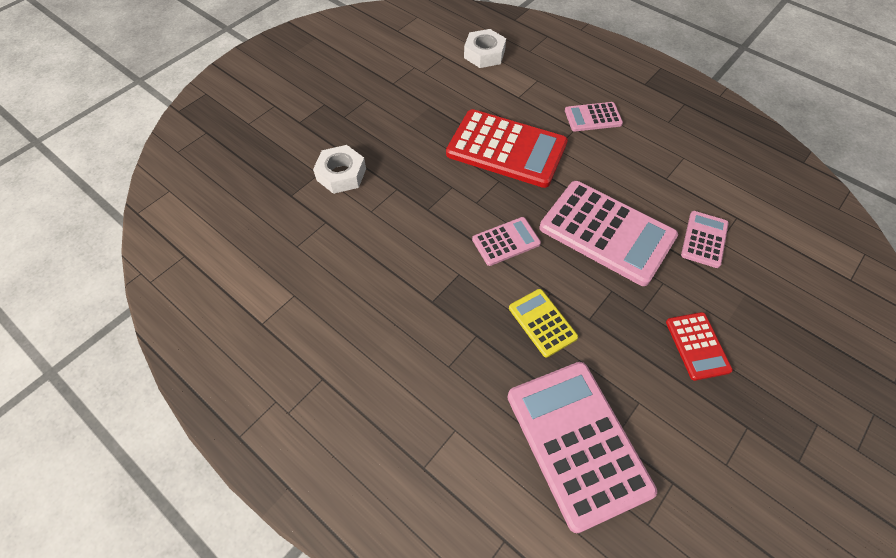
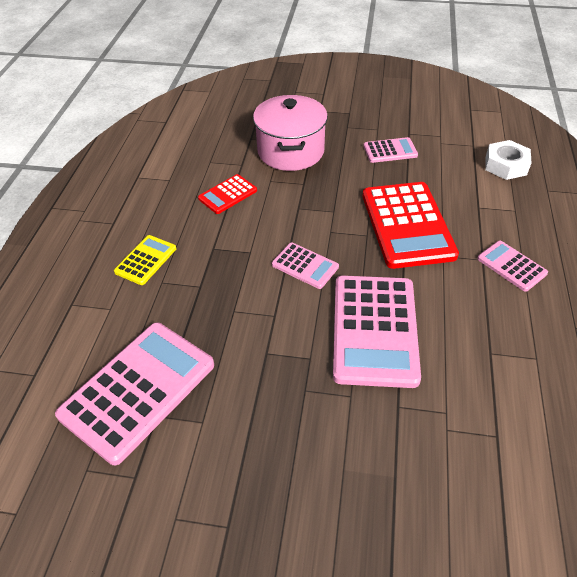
camera: 60 degrees right, 10 degrees down
(341, 174) = (290, 151): white nut -> pink pot
(542, 323) = (239, 322): yellow calculator -> yellow calculator (146, 260)
(697, 346) = (295, 450): red calculator -> red calculator (228, 194)
(704, 239) = (436, 414): pink calculator -> pink calculator (390, 151)

